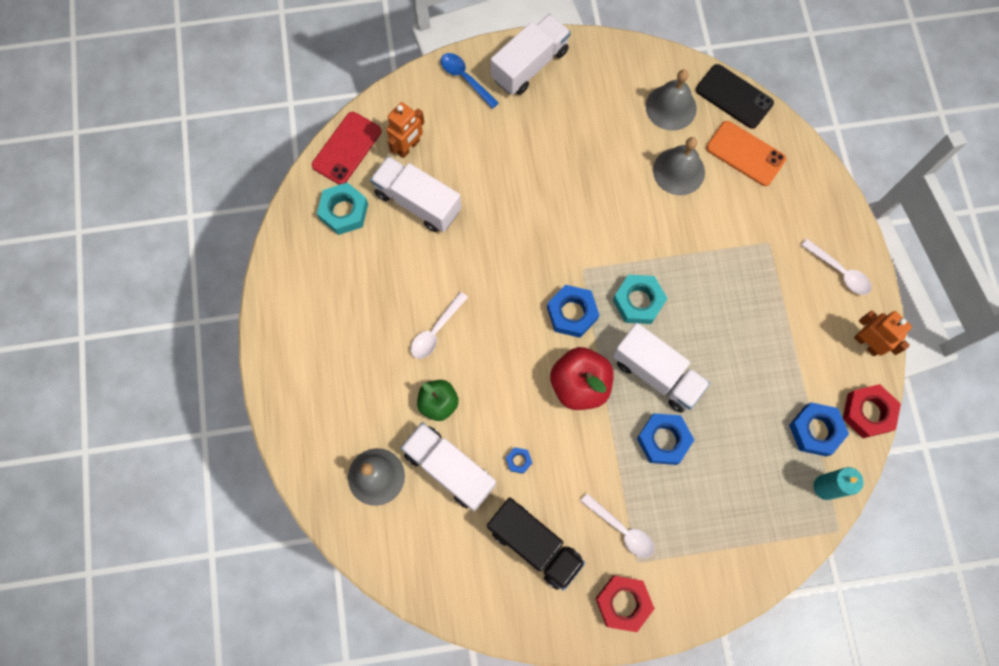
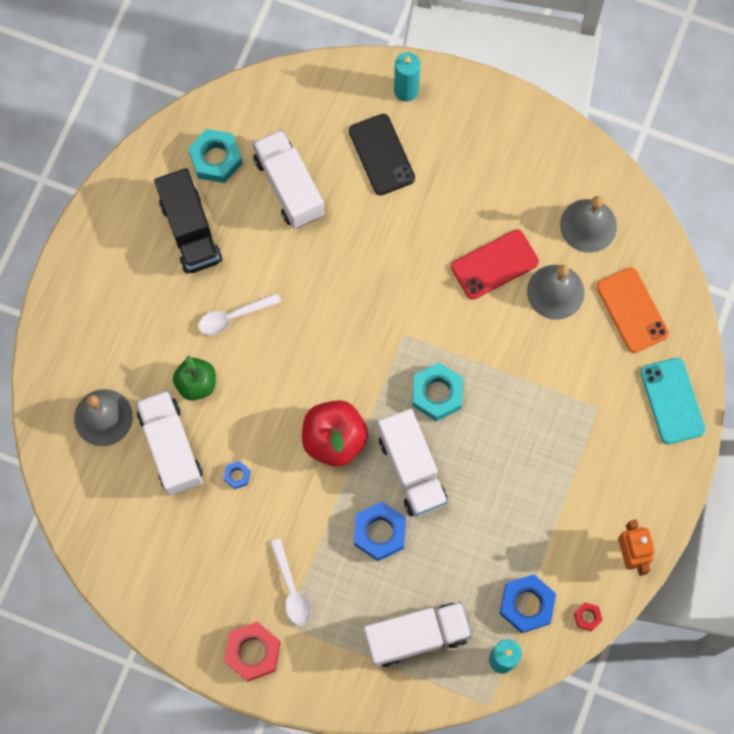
camera: 30 degrees right, 0 degrees up
(346, 148) = (254, 99): red phone -> red phone (494, 264)
(408, 147) = (312, 129): orange robot -> none
(465, 78) = (406, 90): blue spoon -> turquoise candle
(530, 65) = (476, 110): white truck -> white truck (416, 636)
(534, 545) = (206, 557): black truck -> black truck (190, 231)
(572, 313) = (368, 370): blue nut -> none
(734, 97) = (657, 248): black phone -> black phone (381, 155)
(820, 206) = (672, 401): none -> turquoise phone
(839, 271) = (649, 473): white spoon -> none
(868, 412) = (587, 617): red nut -> red nut, size x0.49

